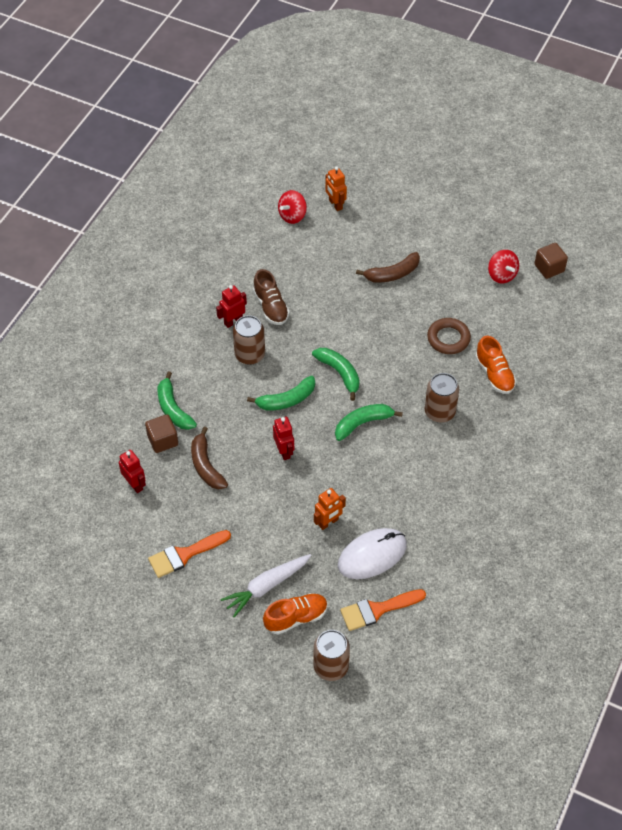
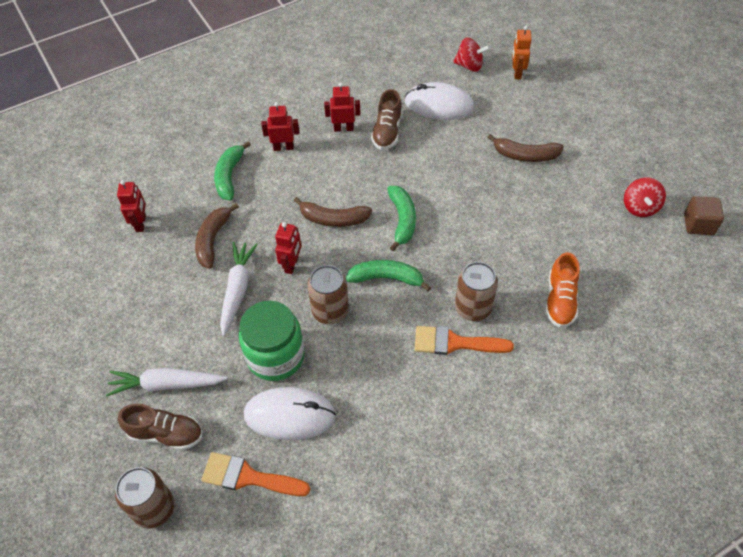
camera: 35 degrees right, 0 degrees up
(163, 440) = (197, 198): brown cube -> none
(184, 555) = (124, 310): orange brush -> orange brush (454, 343)
(197, 362) = (283, 147): none -> red robot
(250, 355) = (334, 163): brown can -> brown can (330, 311)
(259, 492) = (237, 290): none -> white carrot
(286, 400) = (333, 219): green banana -> brown banana
(292, 216) = (469, 66): red spinning top -> red spinning top turned 150 degrees counterclockwise
(294, 263) = (439, 105): none -> white mouse
(296, 618) = (166, 434): orange shoe -> brown shoe
(328, 522) = (275, 356): orange robot -> green jar
(448, 338) = (536, 241): brown ring -> none

